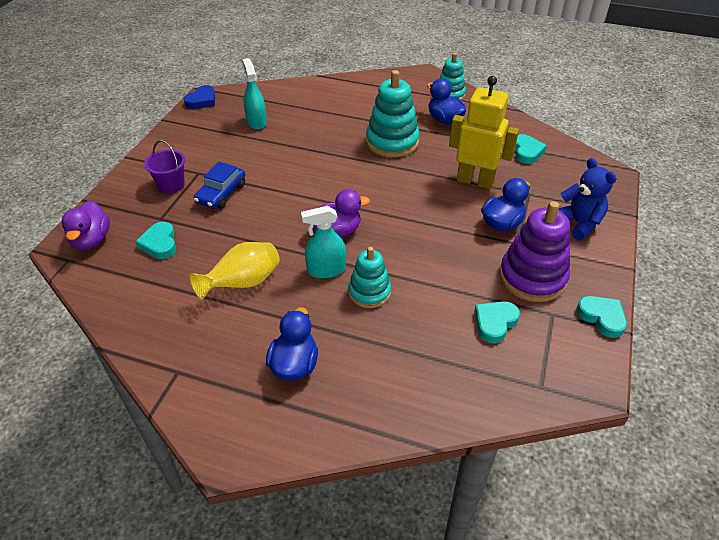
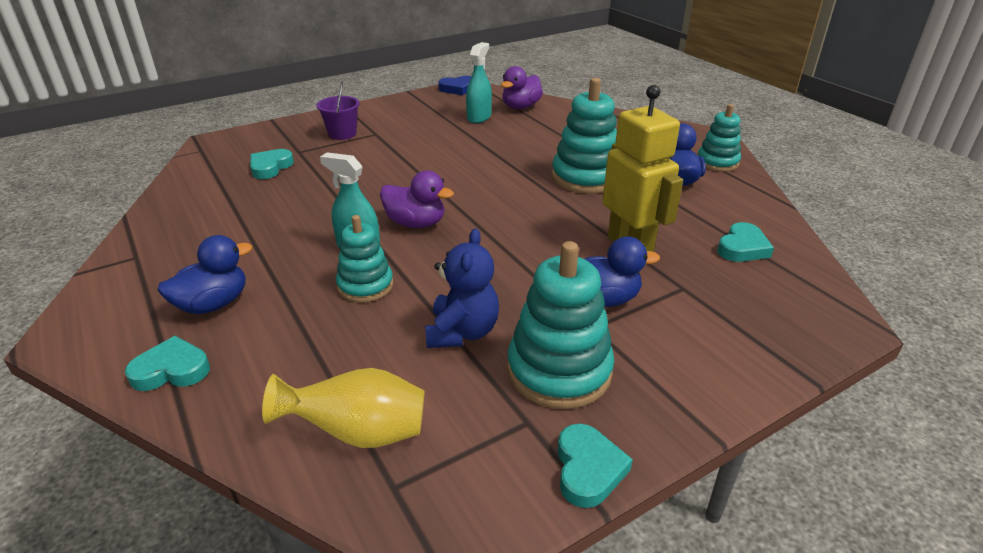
camera: 40 degrees right, 10 degrees down
(91, 240) = (234, 145): purple duck -> purple duck (520, 107)
(221, 193) = (369, 154): blue car -> none
(243, 283) = (279, 222): yellow vase -> yellow vase (359, 433)
(495, 323) = (443, 387): turquoise heart -> turquoise heart (171, 370)
(532, 277) = (559, 371): purple stacking toy -> turquoise stacking toy
(578, 223) = (710, 350): blue teddy bear -> blue teddy bear (462, 332)

